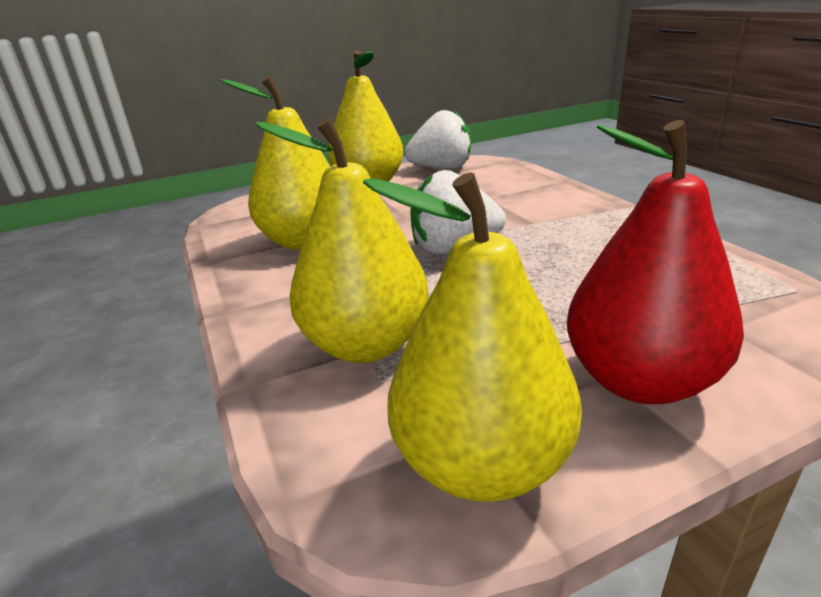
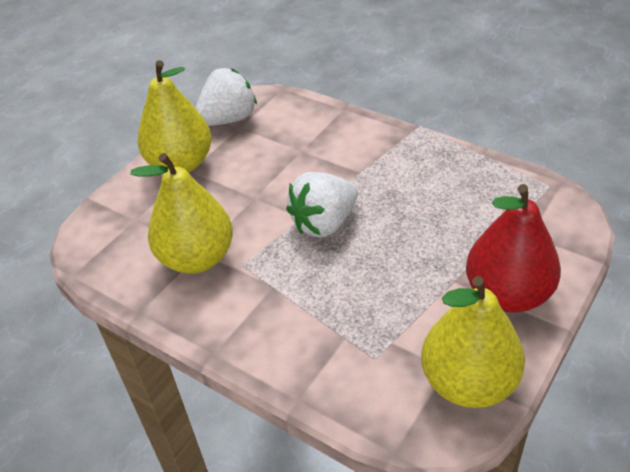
camera: 30 degrees left, 15 degrees up
(366, 344) = (342, 337): yellow pear -> none

